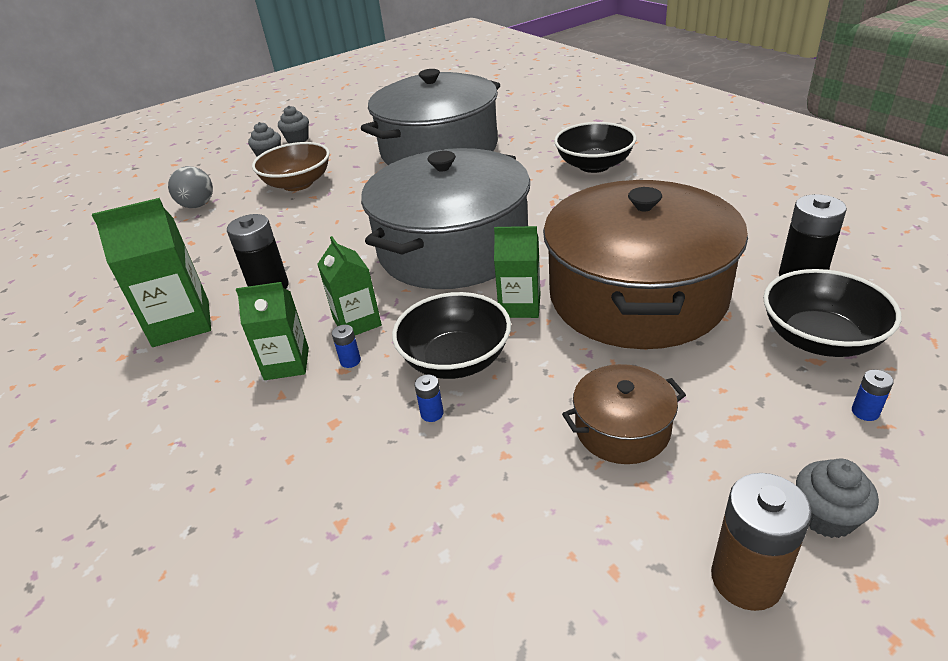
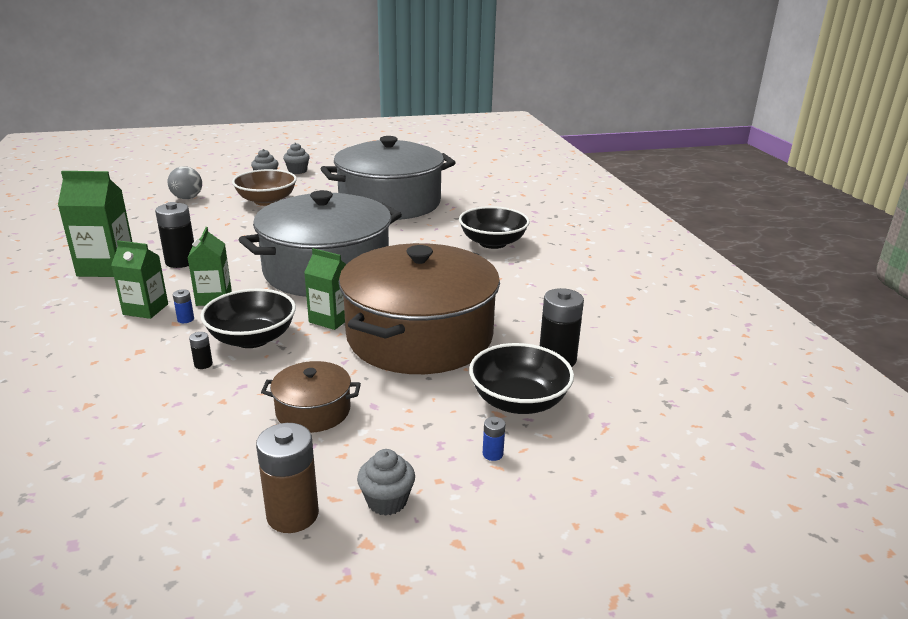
camera: 15 degrees right, 10 degrees down
(432, 413) = (203, 364): blue battery -> black battery

